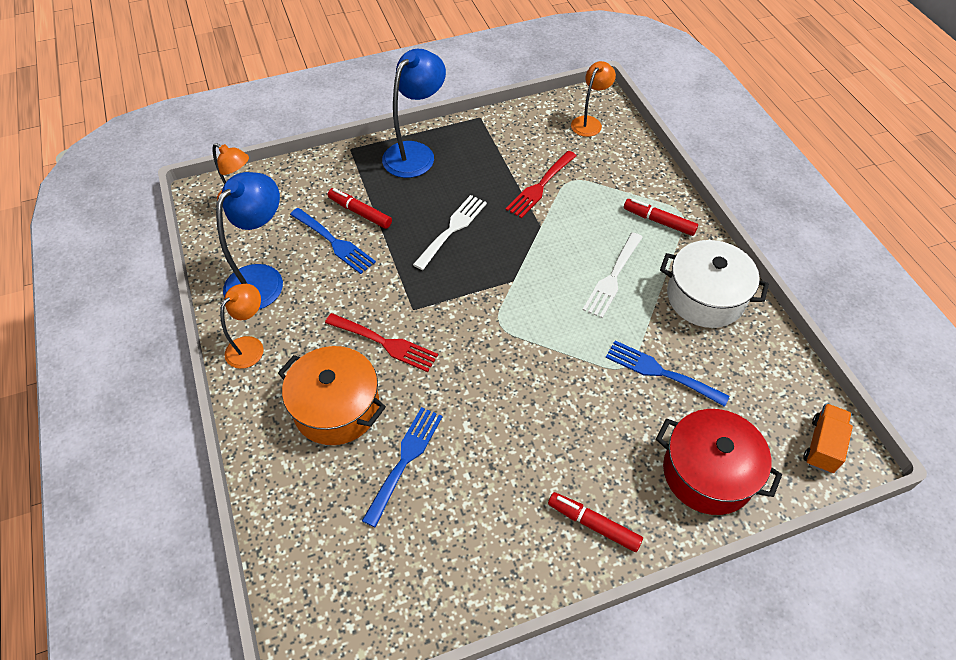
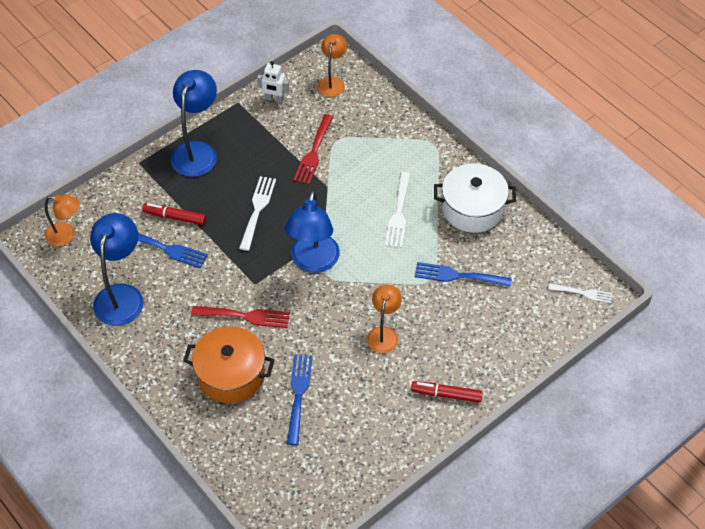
camera: 20 degrees left, 0 degrees up
(250, 346) = (140, 350): orange lamp -> orange lamp (383, 334)
(490, 304) = (313, 262): none -> blue lamp
(520, 123) = (274, 99): none -> white robot
(659, 221) = (418, 156): red marker -> none
(708, 473) = (512, 336): red pot -> none
(822, 445) = (583, 293): orange truck -> white fork

